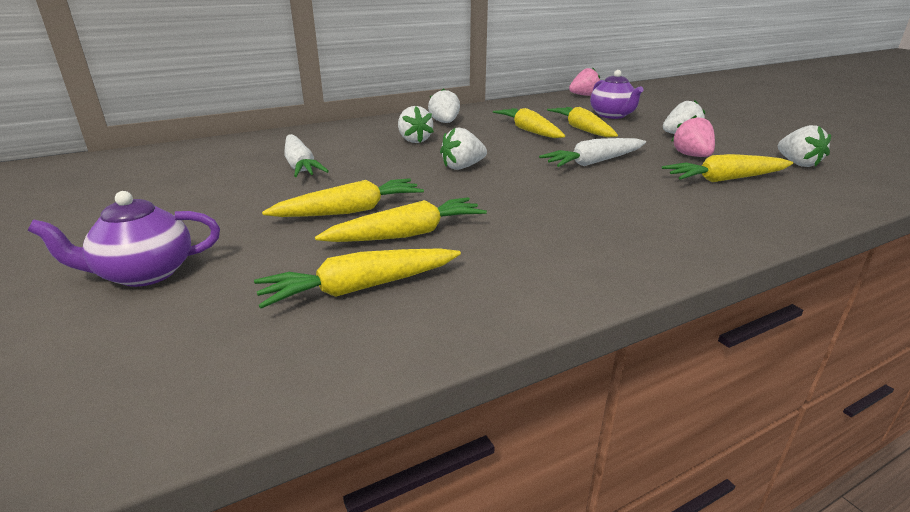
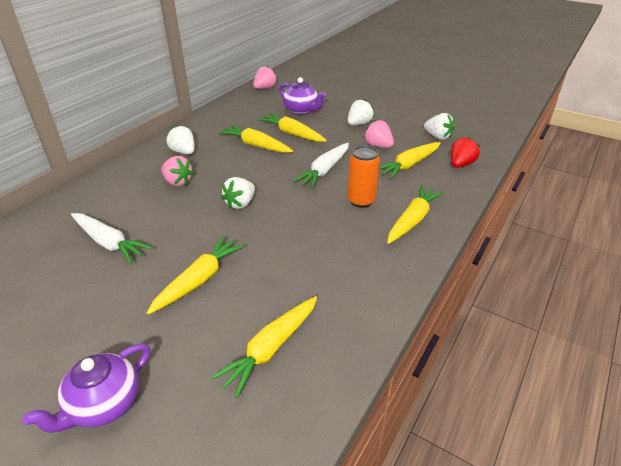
camera: 30 degrees left, 10 degrees up
(407, 234) = (259, 288): yellow carrot -> yellow carrot (412, 220)
(414, 140) = (178, 182): white strawberry -> pink strawberry
(619, 195) = (361, 201): none -> orange can
(817, 194) = (461, 164): none -> red strawberry

